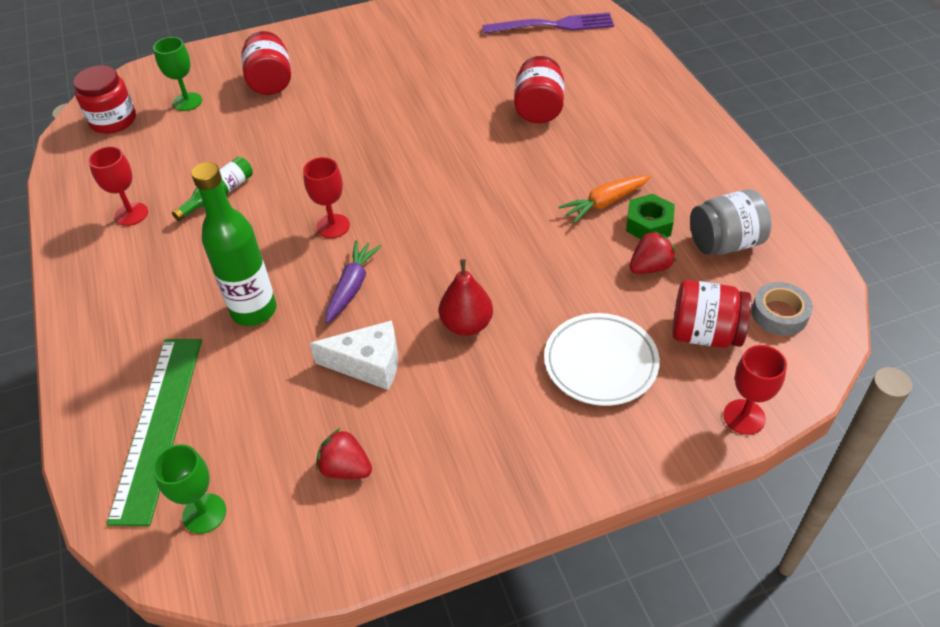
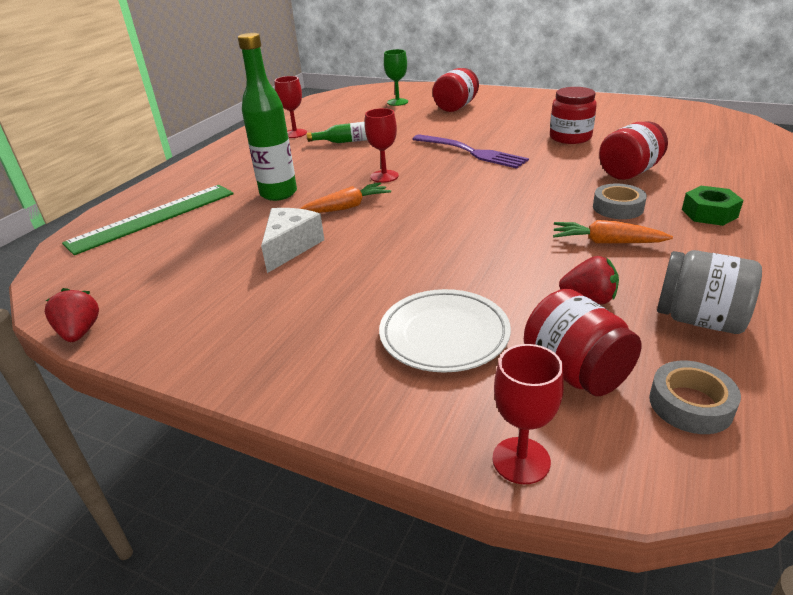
camera: 45 degrees right, 15 degrees down
(113, 120) = (350, 98): red jar -> red jar (570, 137)
(204, 513) = (100, 265): green goblet -> none
(346, 468) = (189, 289): red strawberry -> red strawberry (80, 332)
(352, 286) = (346, 207): purple carrot -> orange carrot
(368, 364) = (290, 247): white cheese -> white cheese turned 120 degrees counterclockwise
(466, 325) = (382, 259): red pear -> none
(553, 25) = (714, 134): purple fork -> purple fork (471, 152)
(573, 159) = (618, 207): none -> grey tape
(649, 224) = (631, 272): green nut -> green nut (709, 213)

